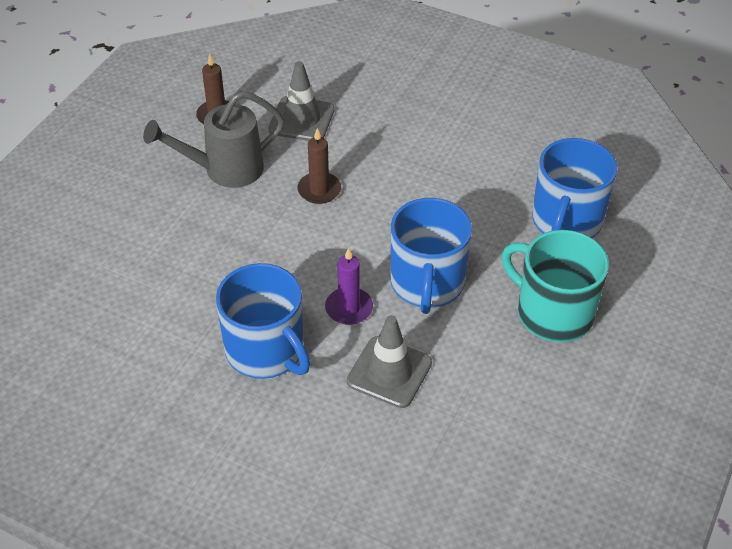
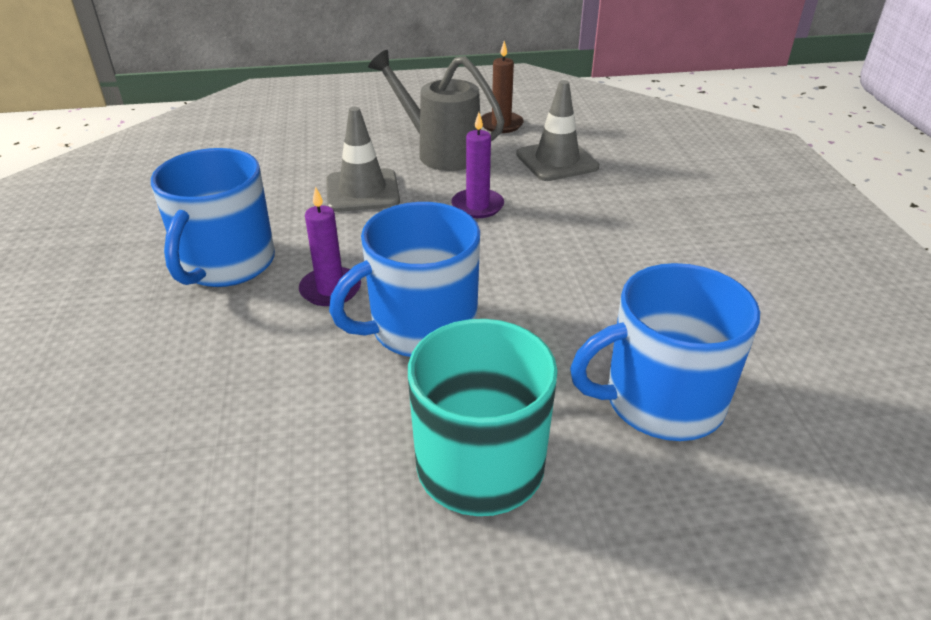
camera: 55 degrees right, 10 degrees down
(319, 190) = (477, 206): brown candle -> purple candle
(389, 372) = (255, 357): grey traffic cone -> grey traffic cone (362, 191)

